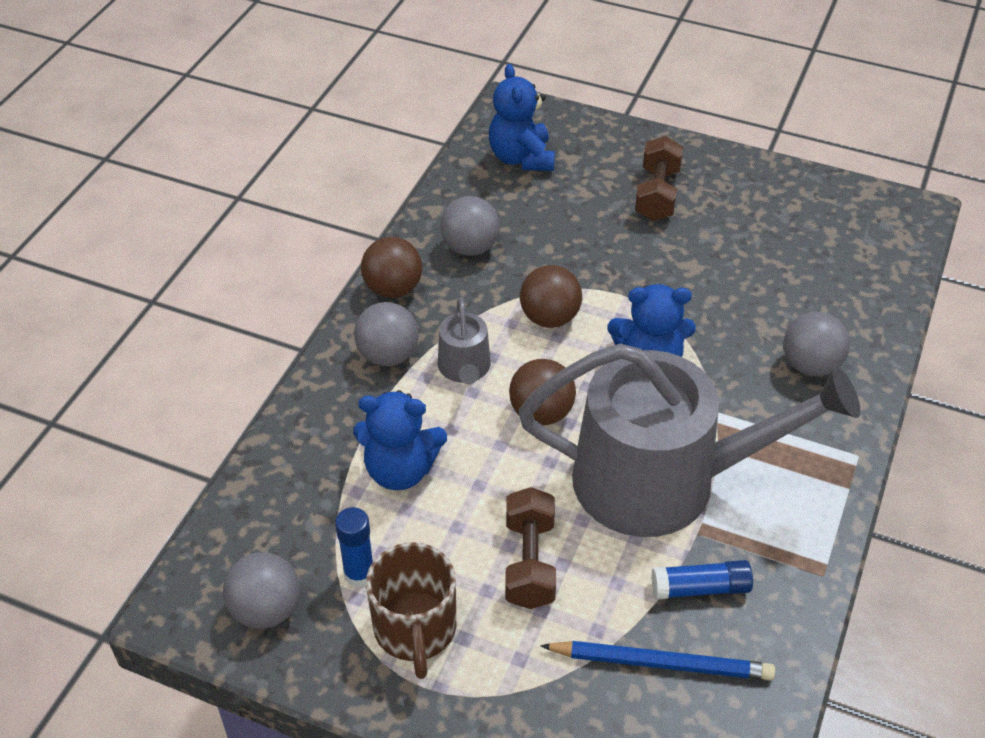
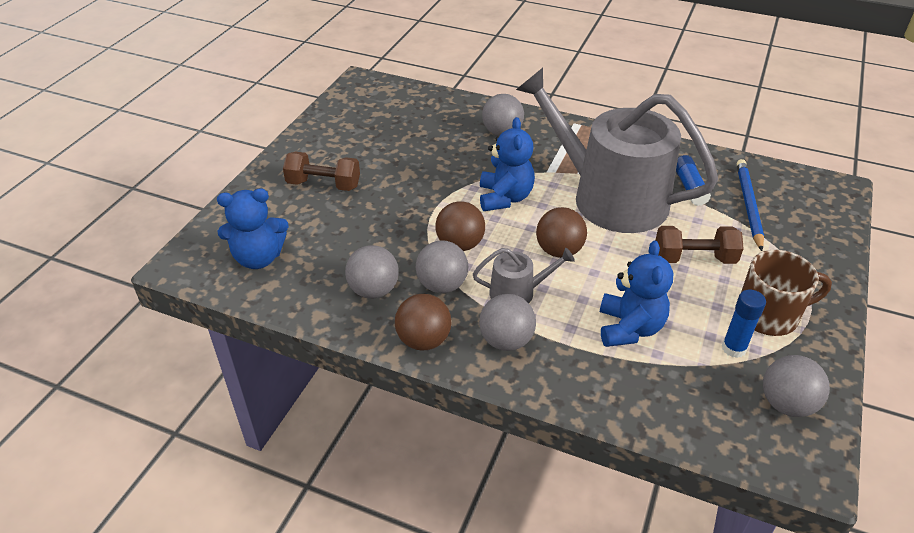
camera: 90 degrees left, 5 degrees down
(477, 302) = (442, 285): none -> grey ball
(662, 480) = (609, 197): grey watering can -> grey watering can turned 60 degrees counterclockwise

